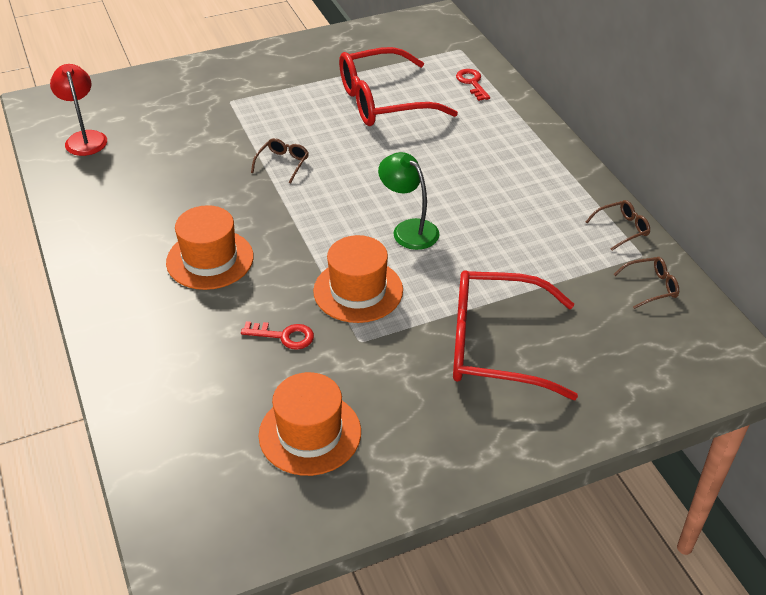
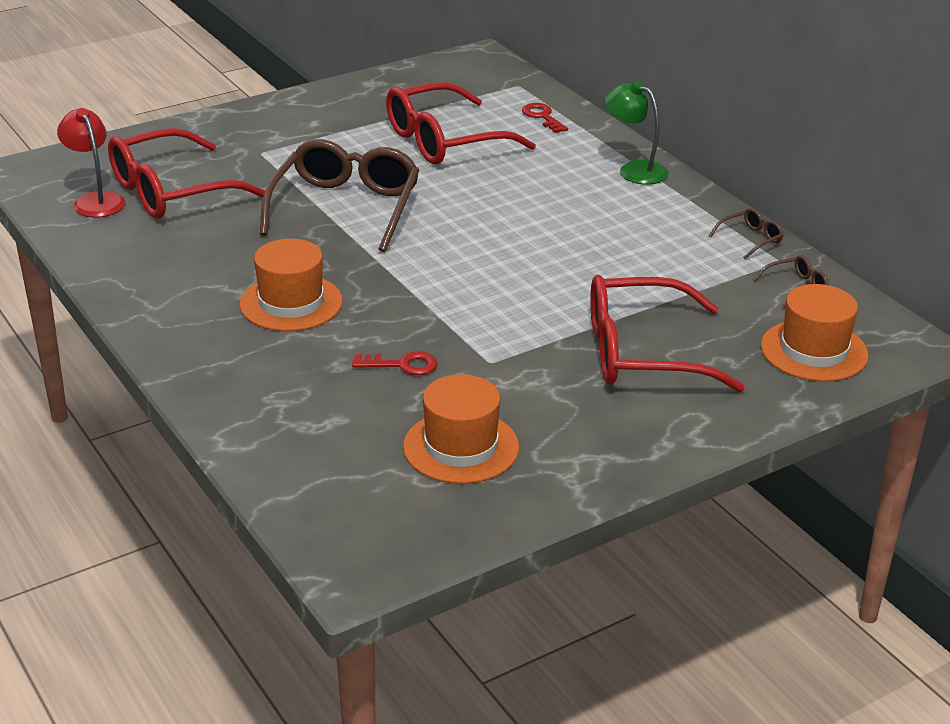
camera: 10 degrees left, 10 degrees down
(147, 135) = (171, 192): none -> red glasses
(283, 163) = (345, 208): brown glasses -> brown glasses, size x2.41
(358, 290) = (473, 317): orange hat -> orange hat (814, 351)
(409, 229) = (512, 258): green lamp -> green lamp (634, 170)

